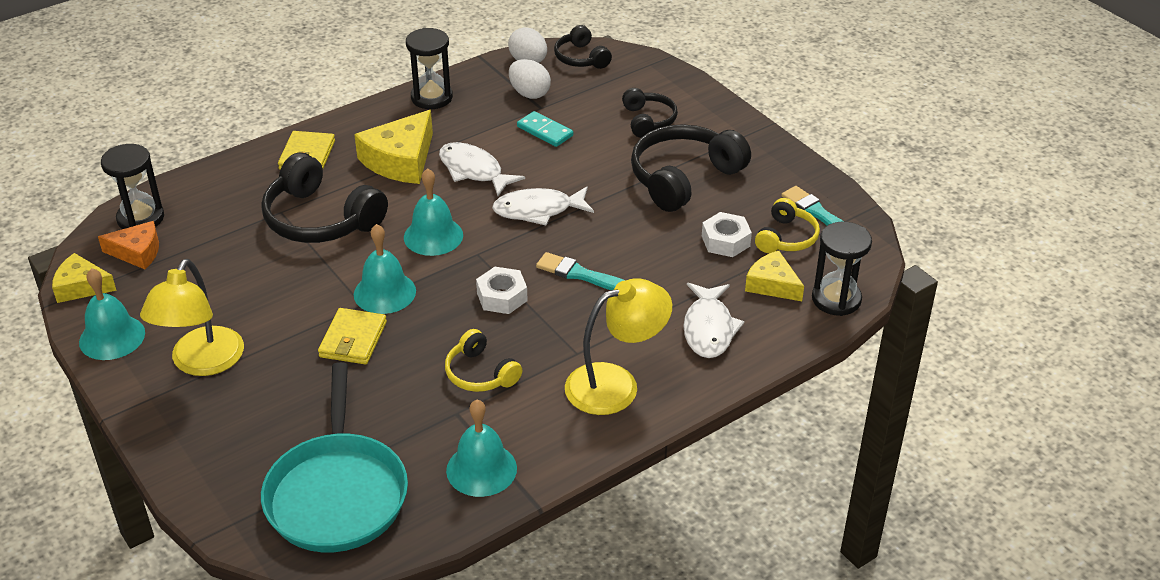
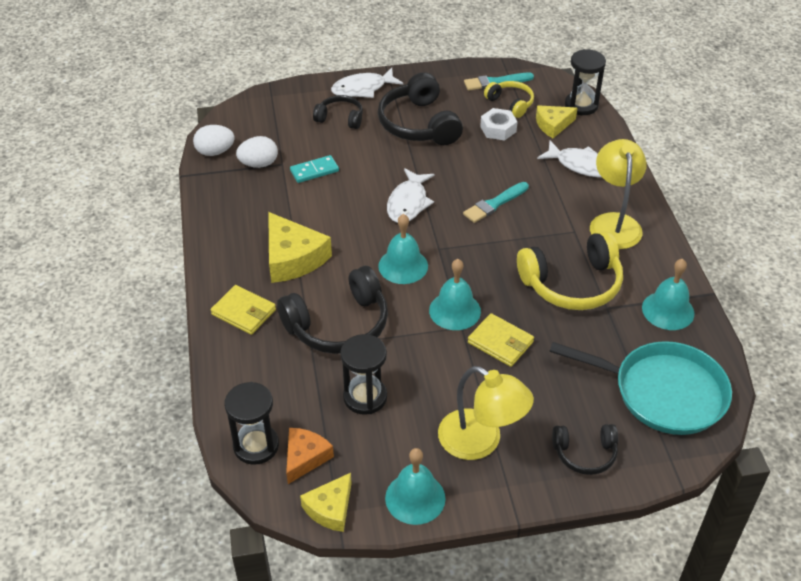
camera: 65 degrees left, 5 degrees up
(431, 98) = (220, 217): black hourglass -> black hourglass (365, 397)
(474, 171) = (336, 222): white fish -> white fish (362, 89)
(480, 374) = (572, 284): yellow headphones -> yellow headphones, size x1.79
(502, 297) = (495, 250): white nut -> none
(581, 58) = (234, 124): black headphones -> black headphones (585, 454)

